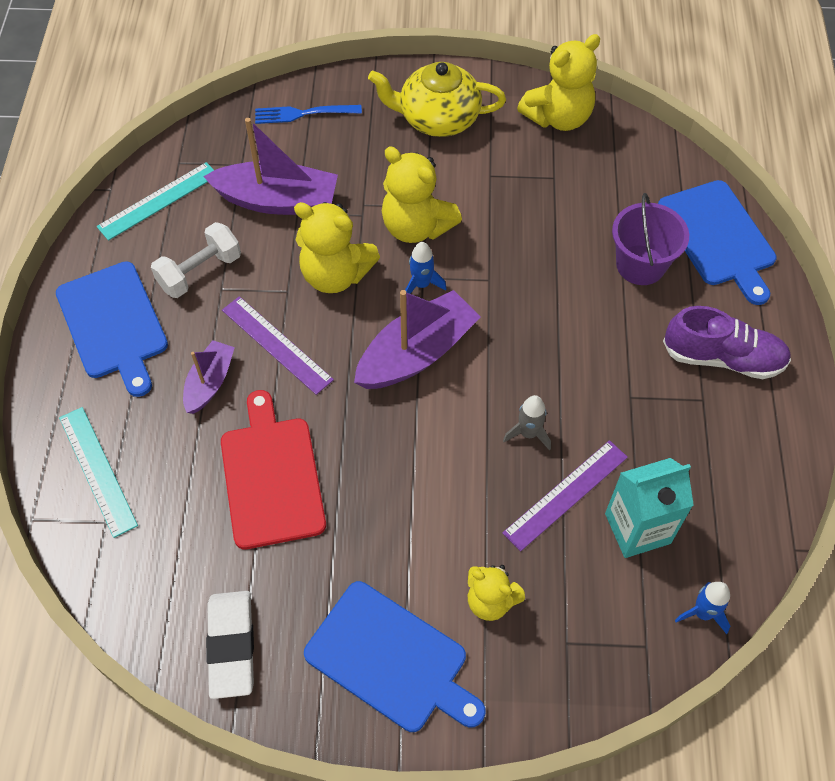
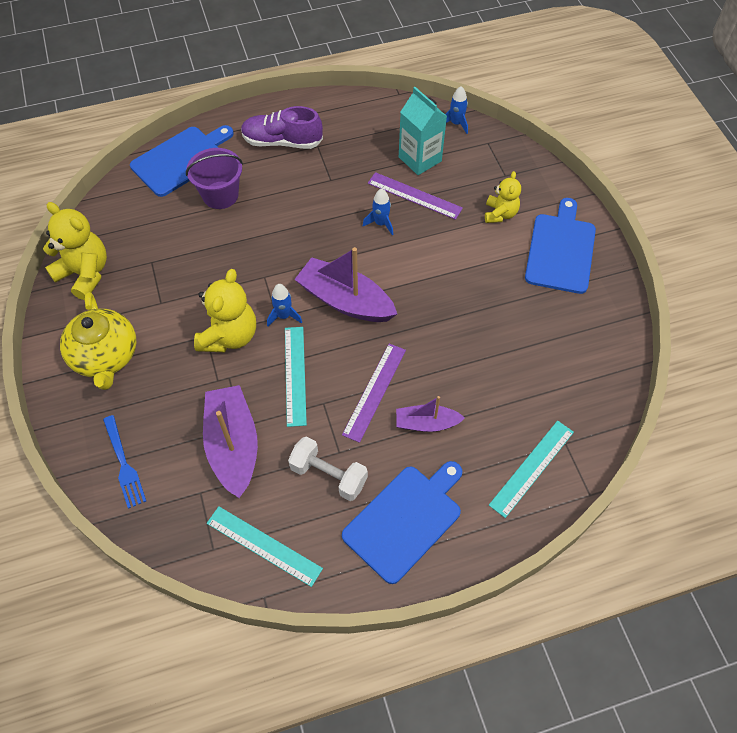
camera: 110 degrees left, 0 degrees up
(231, 645) = (601, 332): white eraser -> none
(272, 477) = (480, 353): red cutting board -> none
(335, 275) = (295, 375): yellow teddy bear -> turquoise ruler
(528, 433) = (380, 223): grey rocket -> blue rocket
(722, 358) = (282, 142): purple shoe -> purple shoe turned 75 degrees counterclockwise

